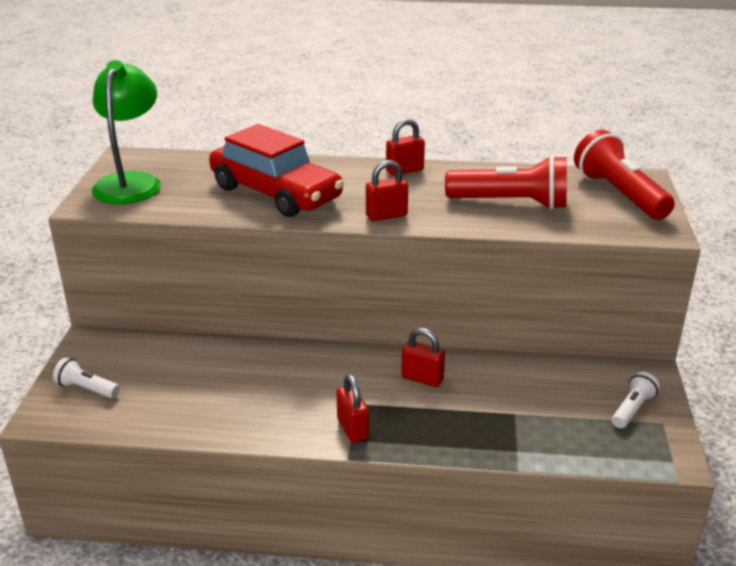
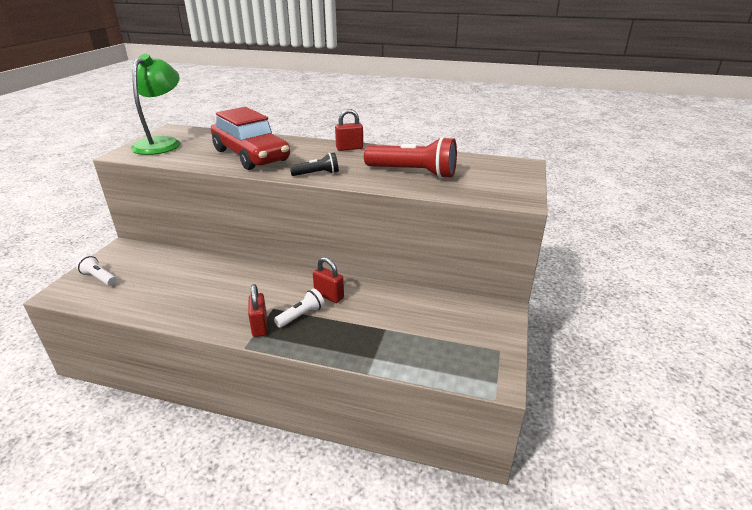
camera: 10 degrees right, 0 degrees up
(386, 215) = (317, 174): red padlock -> black flashlight
(619, 194) = (499, 173): red flashlight -> none
(632, 409) = (479, 336): white flashlight -> white flashlight (301, 315)

